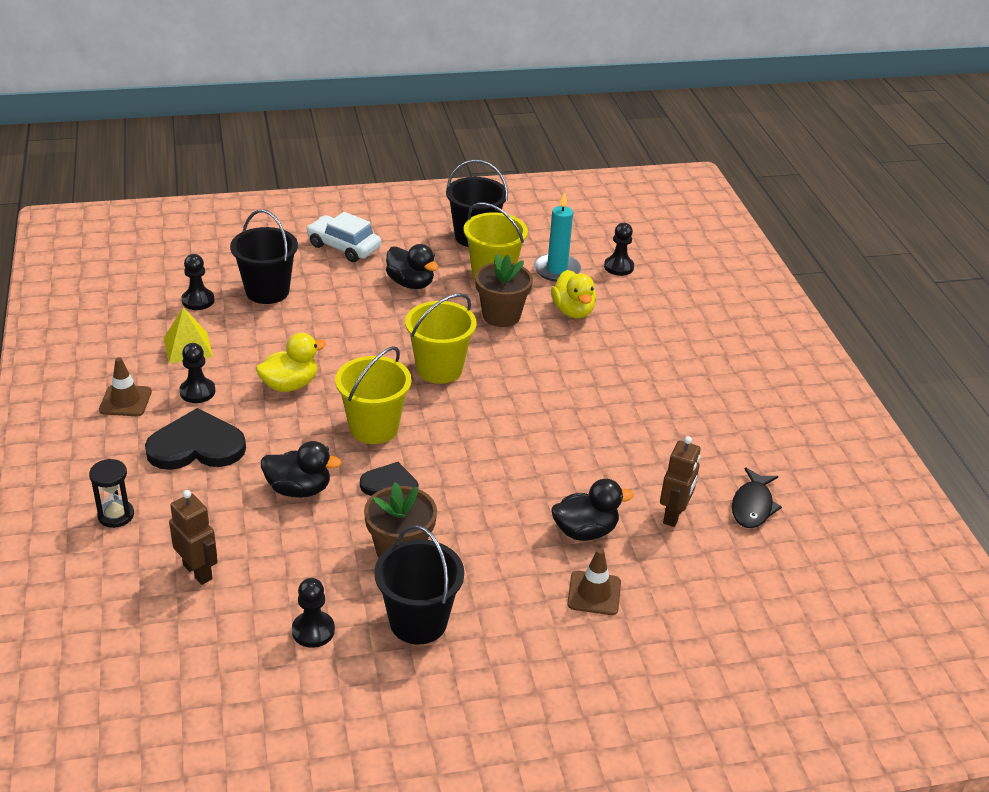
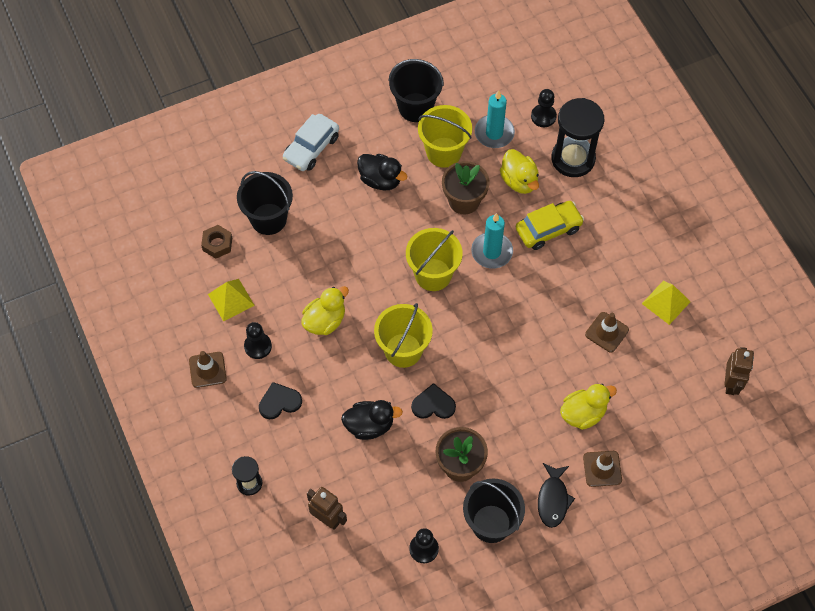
camera: 10 degrees left, 25 degrees up
(196, 446) = (279, 402): black heart -> black heart, size x0.60
(198, 300) = (217, 244): black pawn -> brown nut
(344, 247) = (311, 148): white car -> white car turned 75 degrees counterclockwise
(518, 362) = (492, 252): none -> turquoise candle
(585, 531) = (583, 413): black duck -> yellow duck
(594, 356) = (548, 229): none -> yellow car
(640, 458) = (606, 332): none -> brown traffic cone
(643, 305) = (573, 159): none -> black hourglass
(674, 515) = (642, 382): brown robot -> brown robot (731, 383)
(725, 445) = (666, 302): none -> yellow pyramid
(752, 506) = (696, 359): black fish -> black fish (553, 499)

